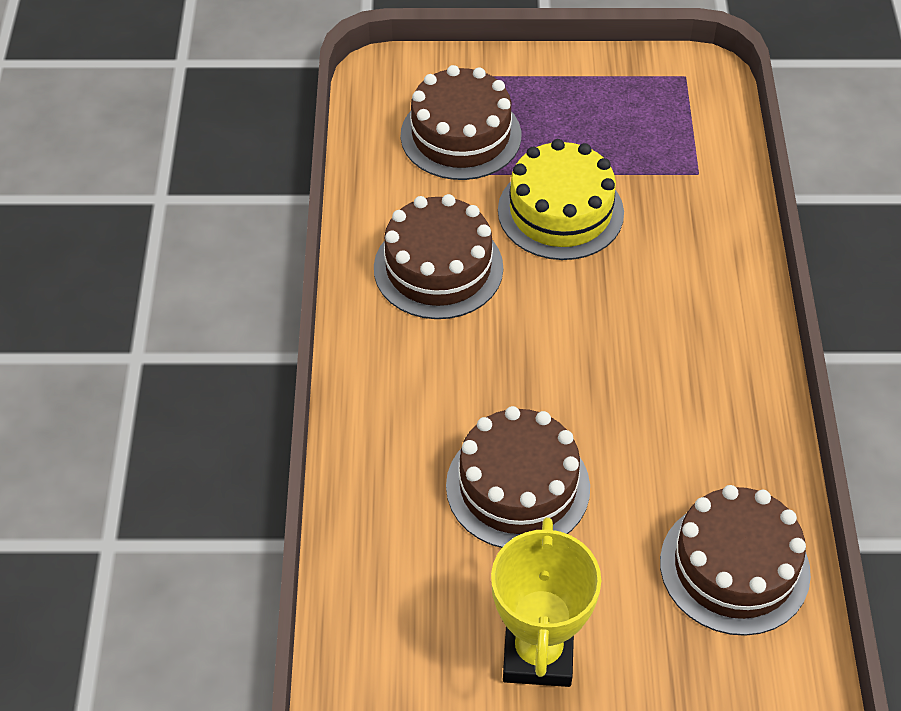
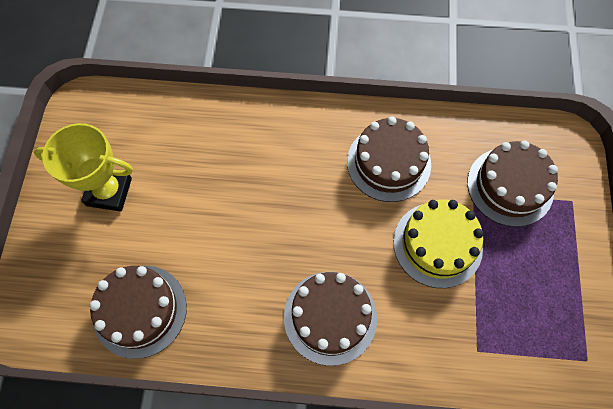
camera: 95 degrees right, 15 degrees up
(518, 486) = (217, 193): brown cake -> brown cake (330, 317)

